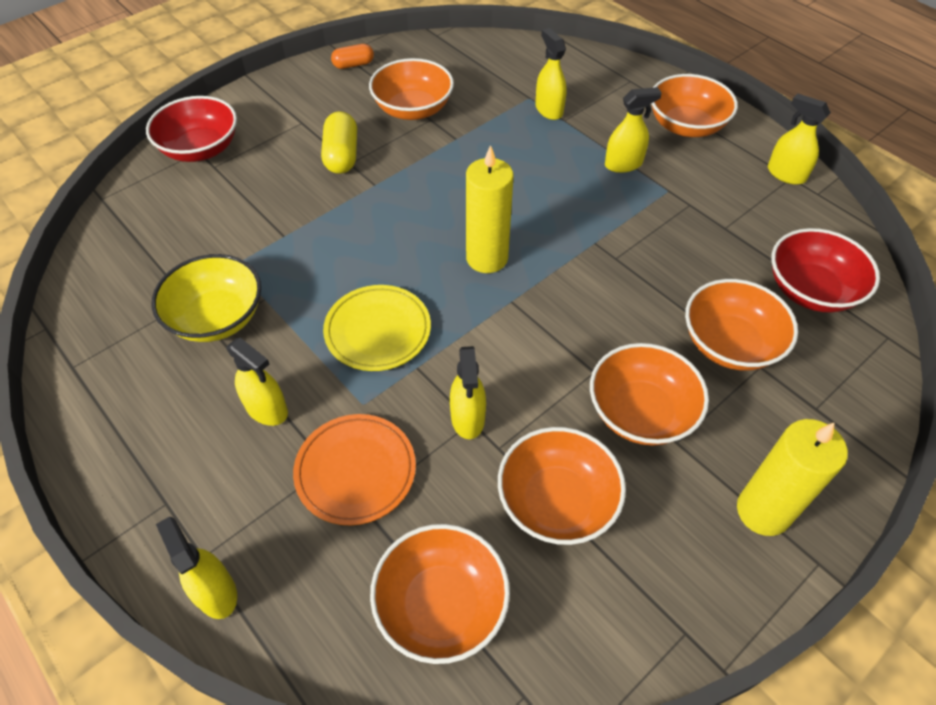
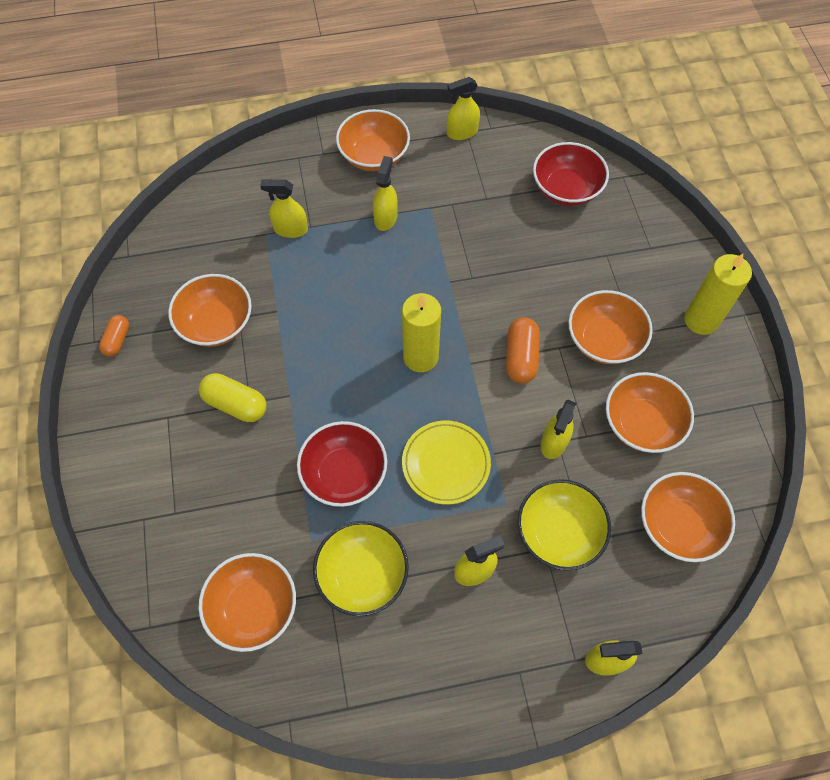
camera: 60 degrees left, 10 degrees up
(201, 149) = (141, 516): red bowl -> red bowl (344, 473)
(355, 471) = (558, 532): orange plate -> yellow bowl
(467, 418) = (554, 442): yellow spray bottle -> yellow spray bottle turned 90 degrees clockwise
(553, 341) = (521, 357): none -> orange capsule
(729, 344) = (581, 259): orange bowl -> orange bowl (253, 607)

